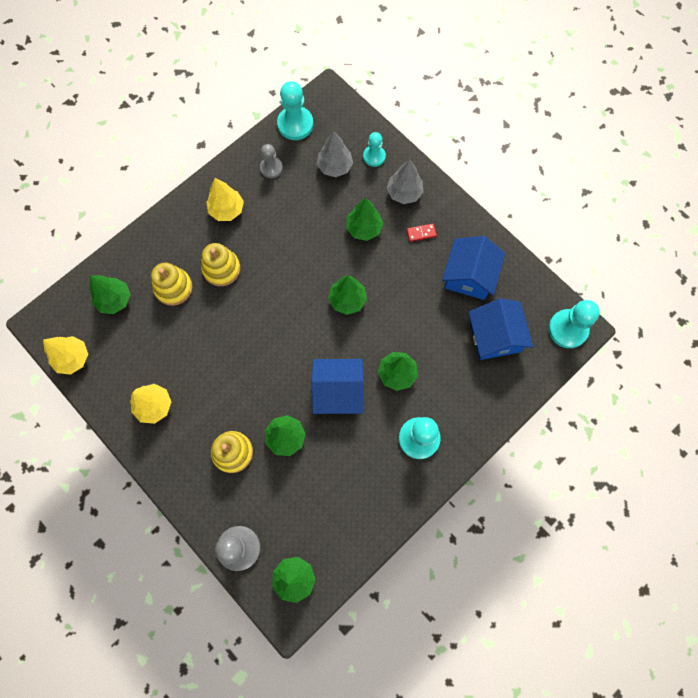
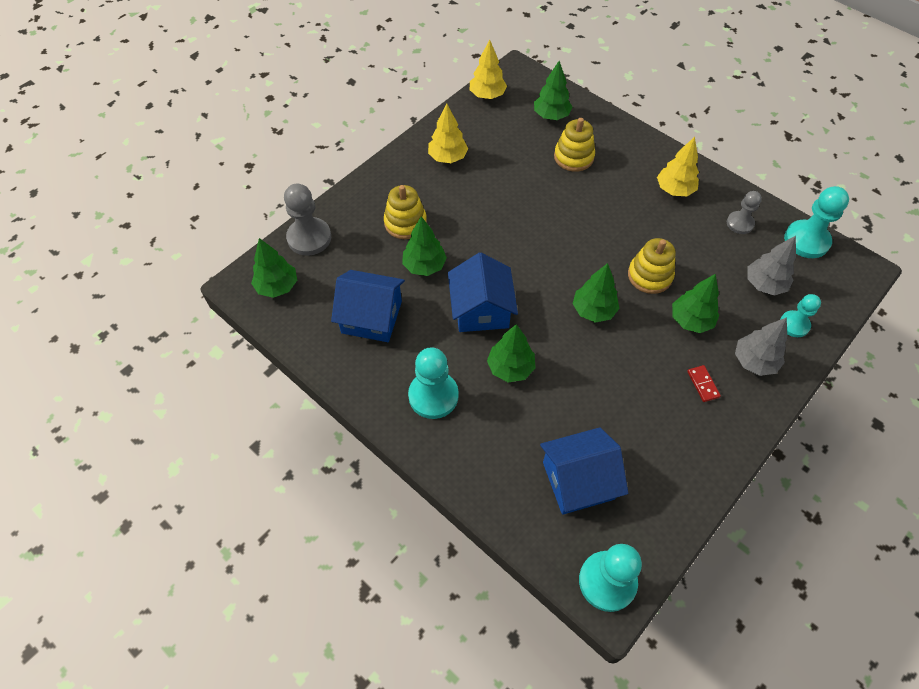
camera: 85 degrees right, 15 degrees down
(221, 269) = (604, 193): yellow stacking toy -> yellow stacking toy (649, 276)
(469, 276) = (657, 445): blue house -> blue house (372, 317)

